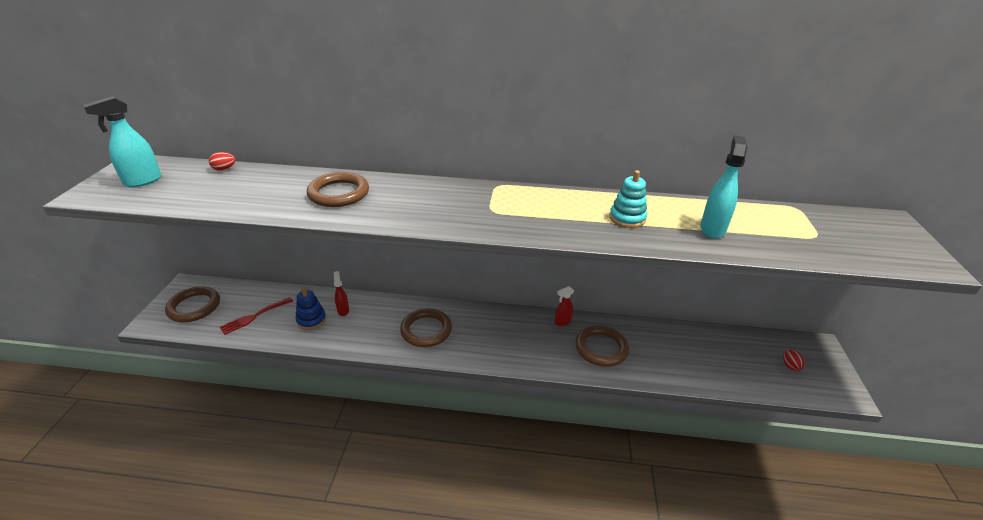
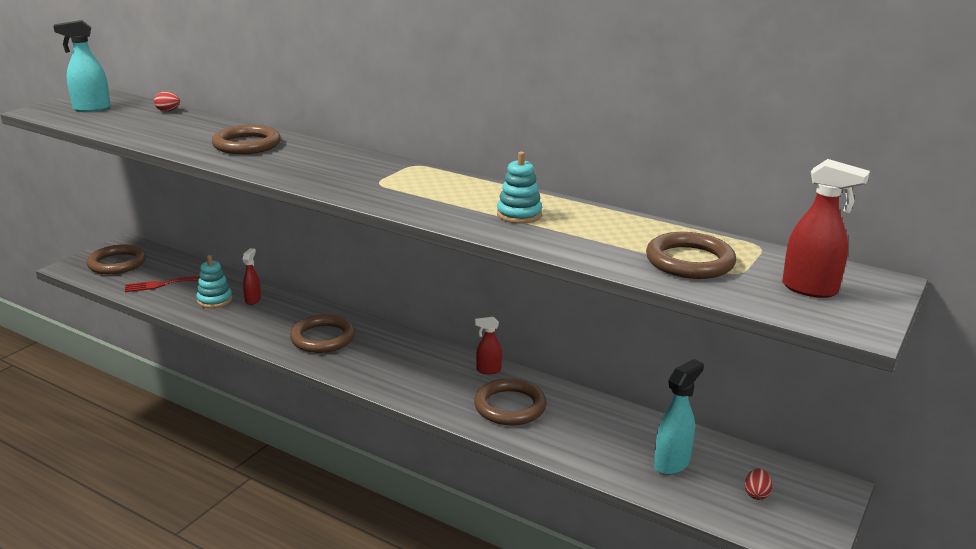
camera: 25 degrees right, 10 degrees down
(311, 320) = (214, 300): blue stacking toy -> turquoise stacking toy
(712, 229) = (608, 241): turquoise spray bottle -> turquoise spray bottle (672, 463)
(779, 234) = (689, 261): none -> brown ring
(869, 239) = (810, 289): none -> red spray bottle

